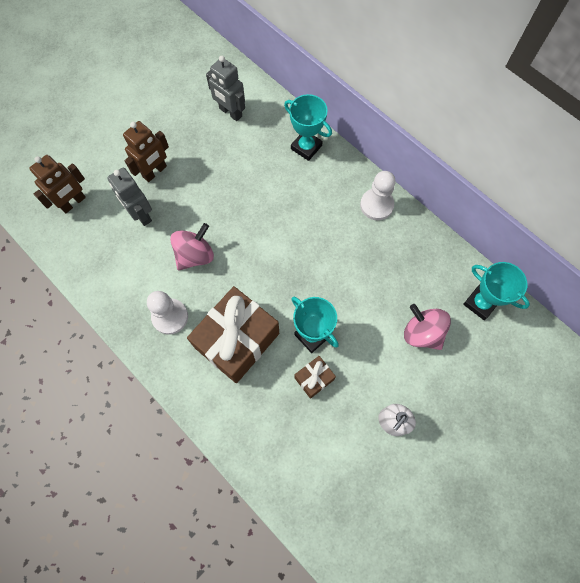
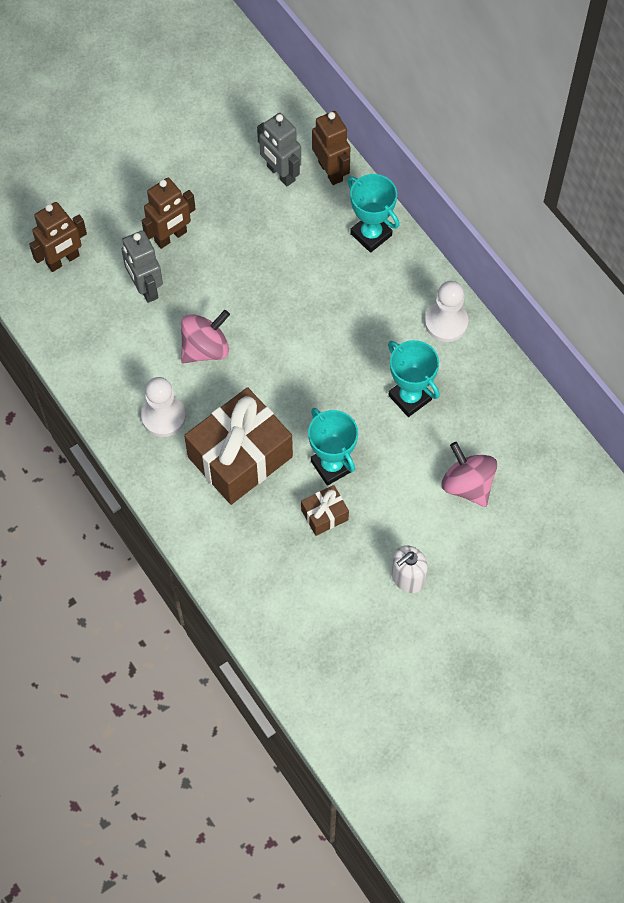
camera: 10 degrees right, 5 degrees down
(267, 105) = (331, 171): none -> brown robot
(480, 303) = (548, 462): turquoise trophy -> turquoise trophy (410, 397)

